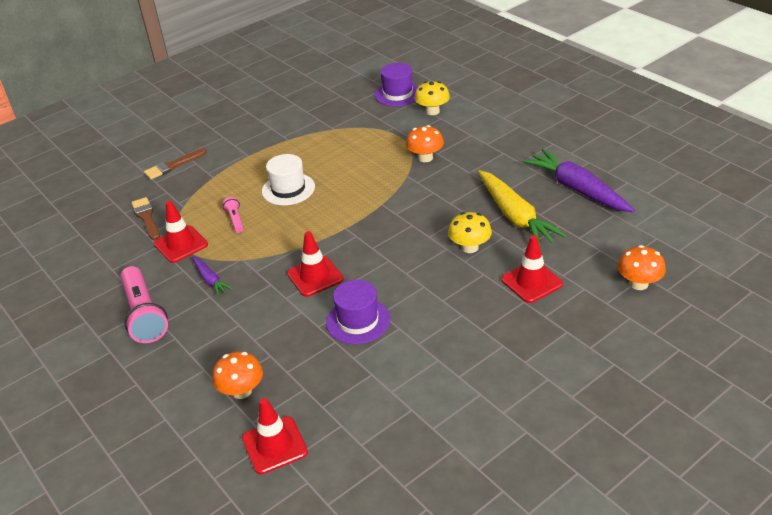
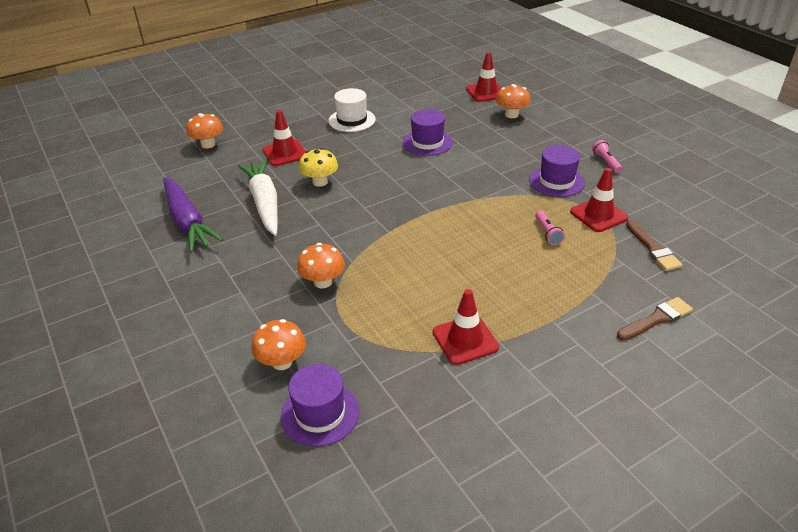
camera: 175 degrees left, 0 degrees up
(144, 315) = (606, 162): pink flashlight -> pink flashlight, size x0.48
(210, 280) = (556, 181): purple carrot -> purple hat
(288, 189) = (492, 262): white hat -> white hat (352, 120)
(315, 276) = (461, 174): red traffic cone -> red traffic cone (465, 340)
(432, 111) = (282, 362): yellow mushroom -> orange mushroom
(515, 216) = (264, 203): yellow carrot -> white carrot

